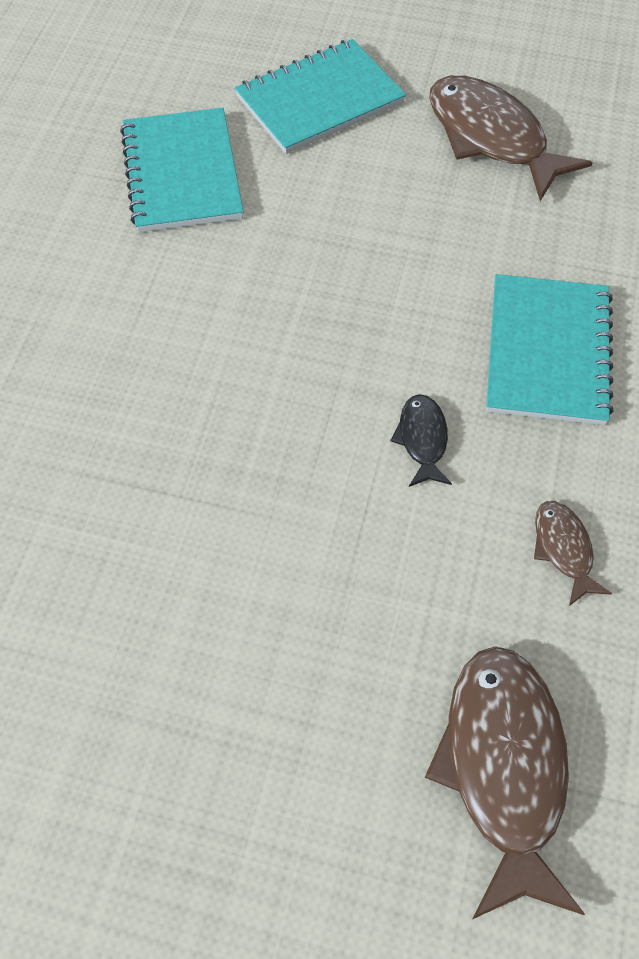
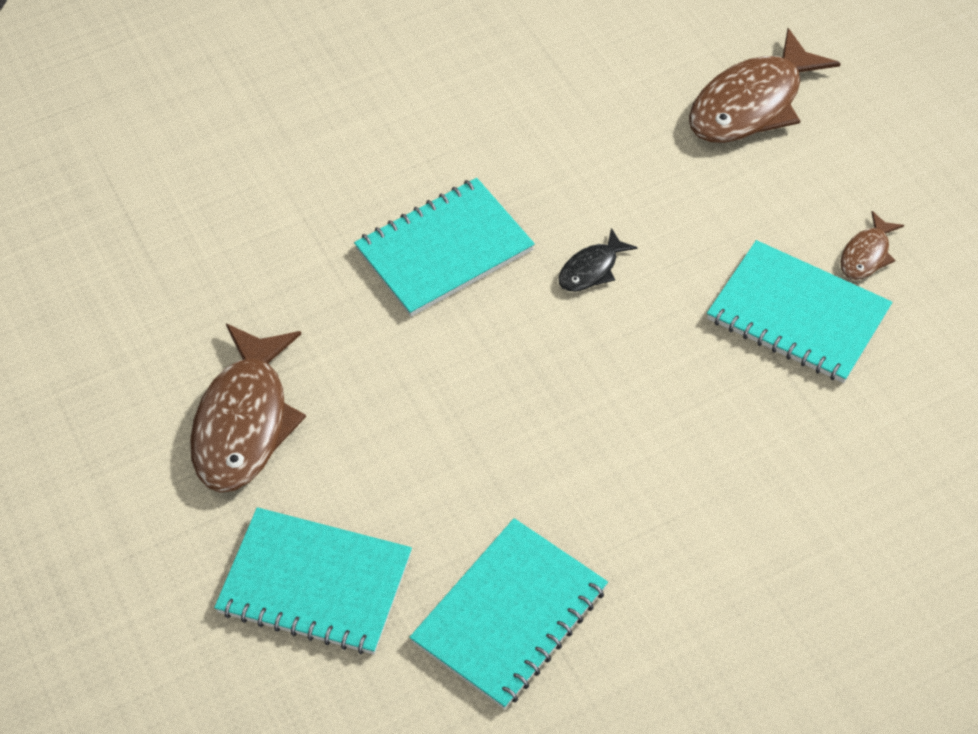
camera: 130 degrees left, 5 degrees down
(210, 556) = (798, 314): none -> turquoise notebook
(563, 549) = (592, 154): brown fish -> brown fish (866, 255)

